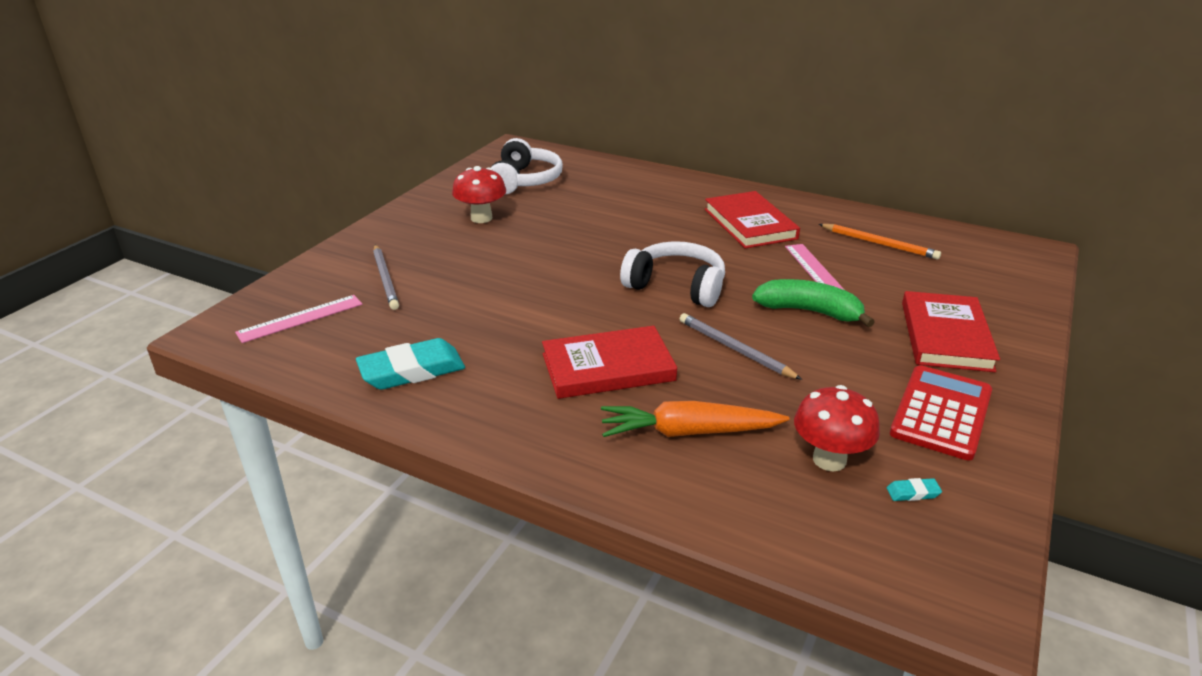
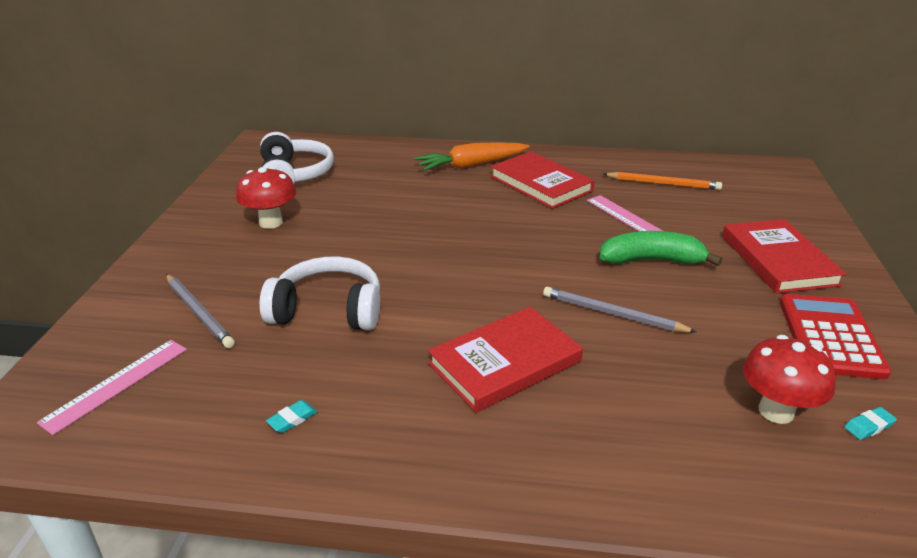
camera: 20 degrees left, 0 degrees up
(412, 370) = (292, 419): turquoise eraser -> turquoise eraser, size x0.41
(676, 286) = (515, 259): white headphones -> white headphones (328, 310)
(689, 432) = (631, 416): orange carrot -> orange carrot (471, 165)

